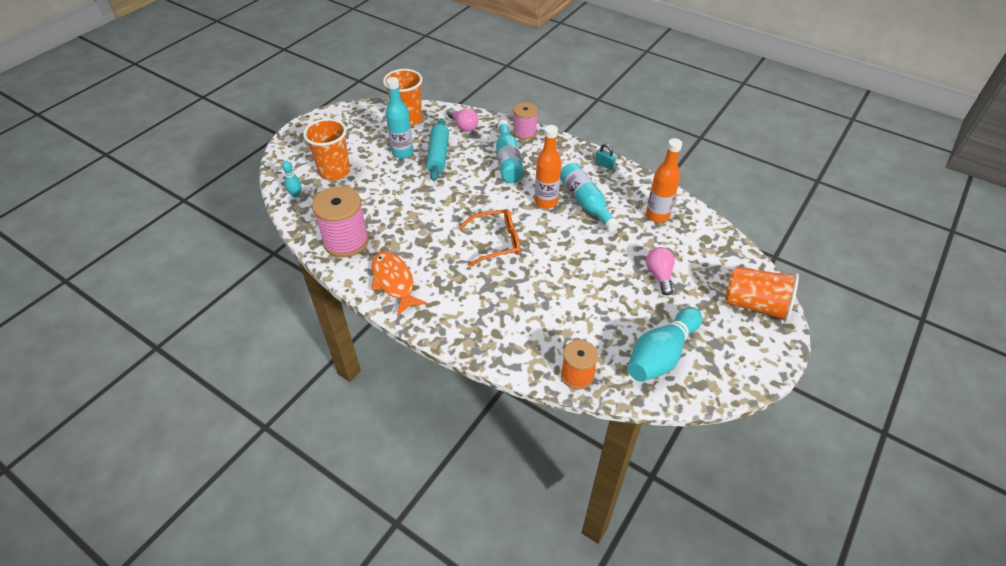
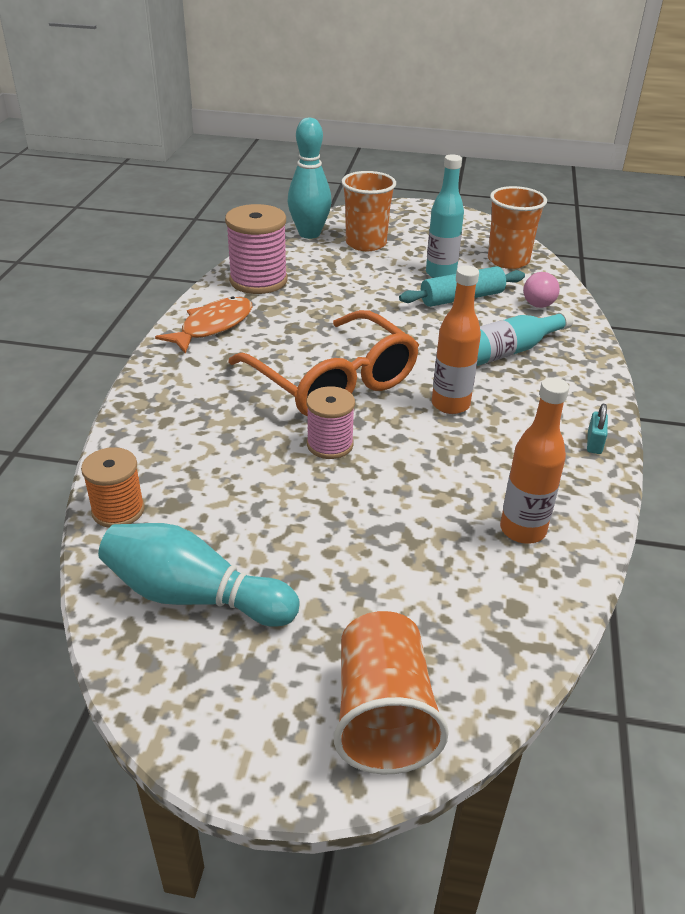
camera: 65 degrees right, 10 degrees down
(296, 194) = (309, 234): turquoise bowling pin -> turquoise bowling pin, size x2.19
(496, 242) = (333, 381): orange glasses -> orange glasses, size x1.69
(524, 132) = (585, 351): pink spool -> pink spool (330, 444)
(586, 203) = (482, 443): turquoise bottle -> none
(659, 275) = (375, 560): pink light bulb -> none

